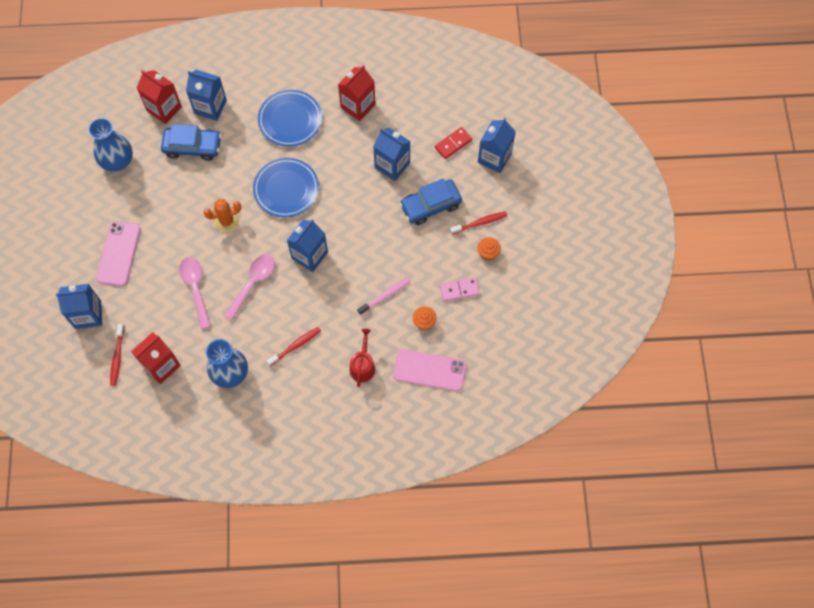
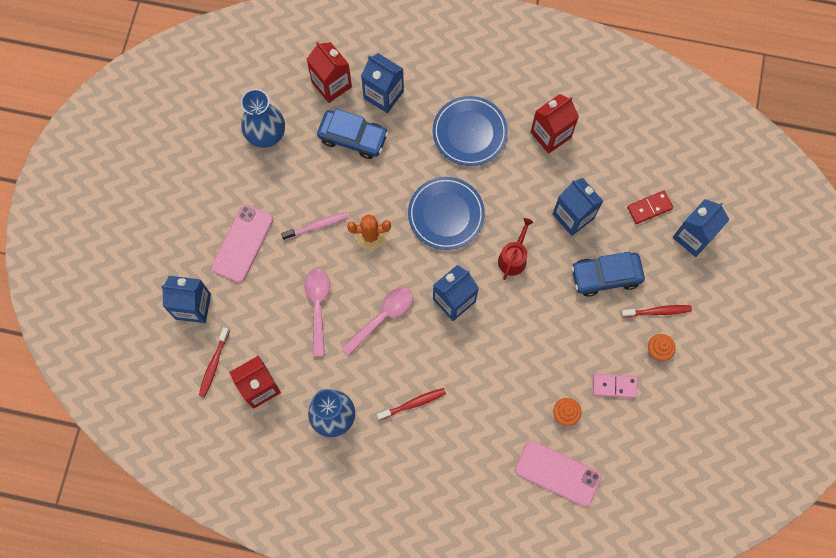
camera: 15 degrees right, 5 degrees up
(363, 366) = (483, 447): red watering can -> red watering can (513, 258)
(385, 296) = (528, 371): pink toothbrush -> pink toothbrush (317, 226)

